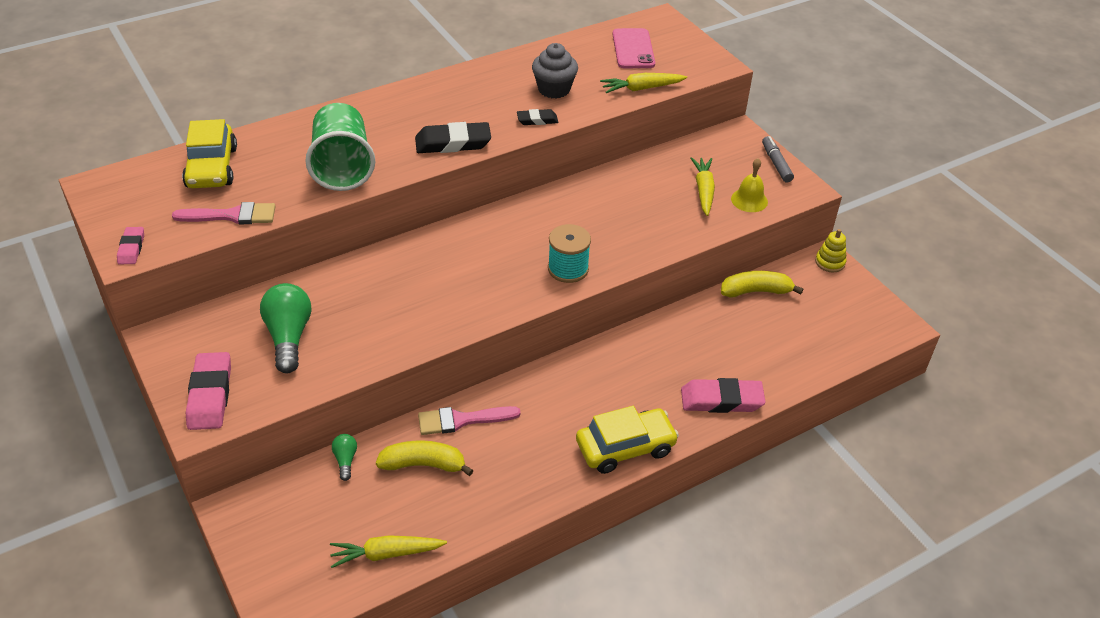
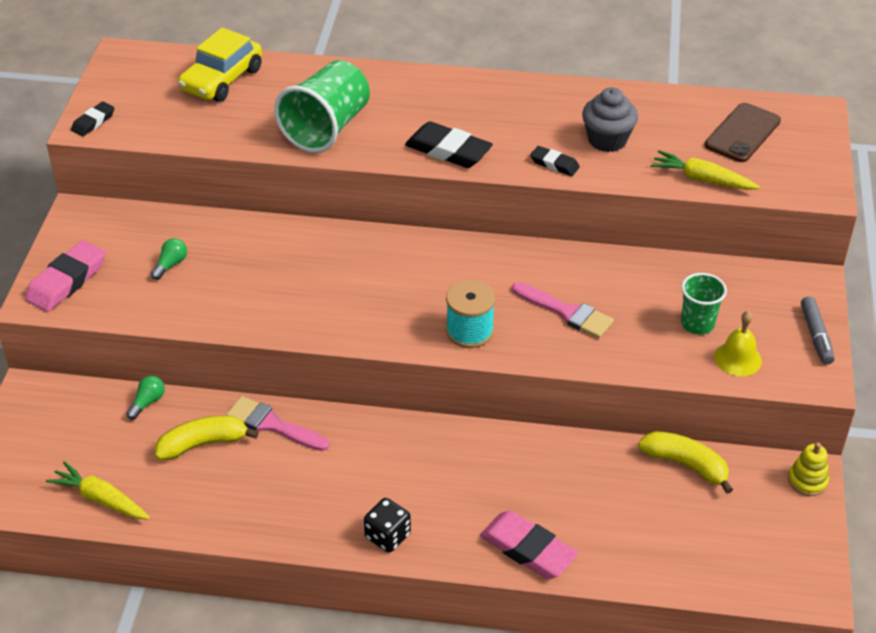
camera: 40 degrees right, 0 degrees up
(131, 248) = (93, 122): pink eraser -> black eraser
(232, 216) = (193, 130): pink brush -> pink brush (567, 312)
(289, 337) = (170, 265): green light bulb -> green light bulb, size x0.49
(424, 465) = (203, 444): yellow banana -> yellow banana turned 60 degrees counterclockwise
(625, 447) = (387, 536): yellow car -> black dice
(633, 49) = (742, 133): pink phone -> brown phone
(703, 190) = (697, 324): yellow carrot -> green cup
(776, 164) = (816, 335): grey marker -> grey marker turned 150 degrees clockwise

